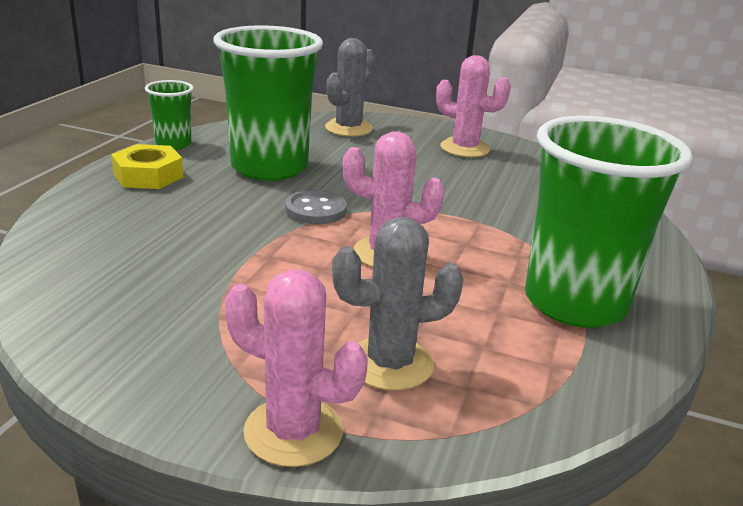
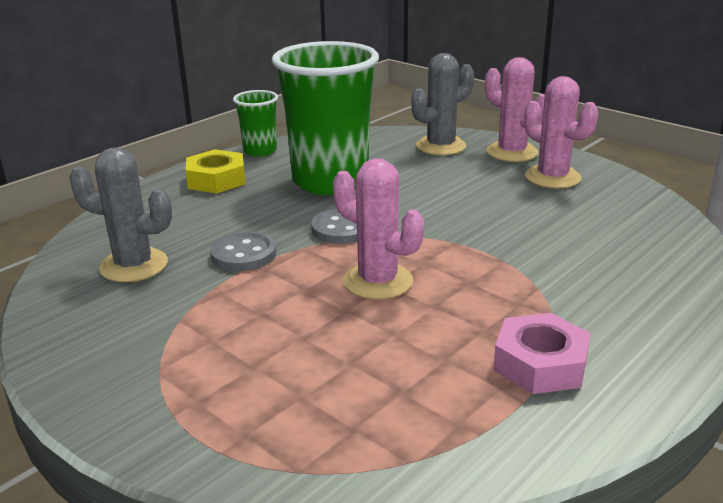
camera: 25 degrees right, 0 degrees up
(236, 245) = (243, 254): none -> grey button
(293, 431) = (163, 435): pink cactus -> pink cactus (512, 152)
(390, 363) = (296, 391): grey cactus -> grey cactus (134, 266)
(575, 303) = (540, 364): green cup -> pink nut

